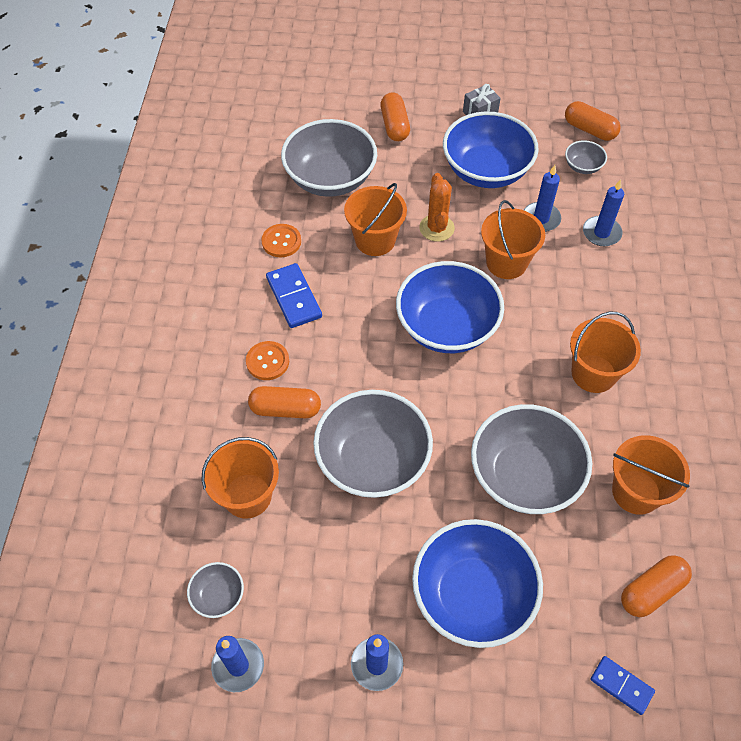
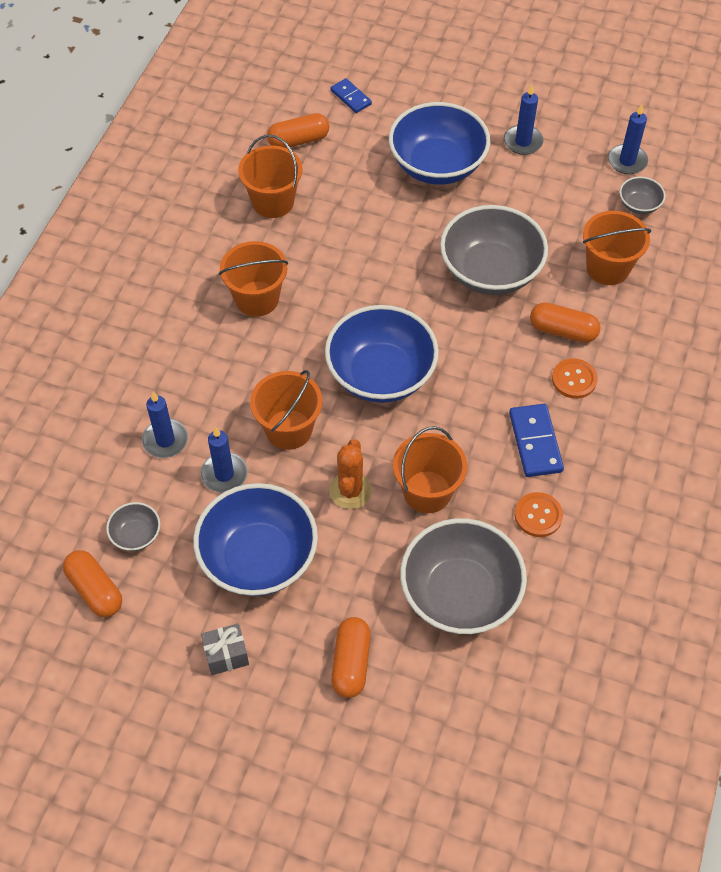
camera: 165 degrees left, 0 degrees up
(524, 475) = (361, 232): grey bowl -> none

